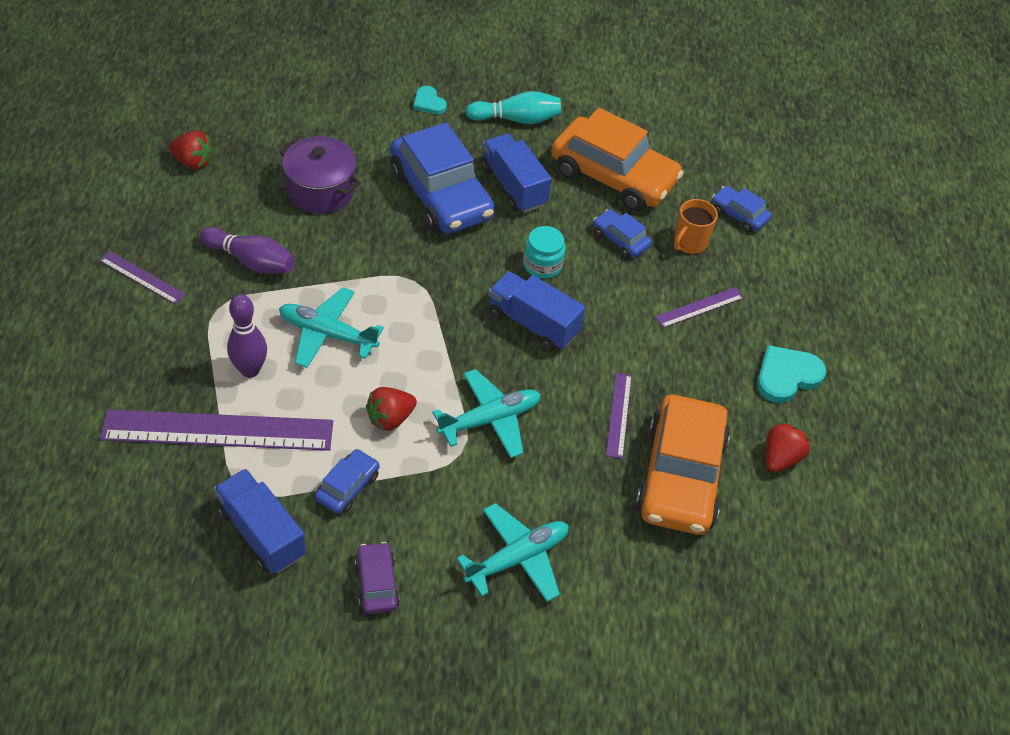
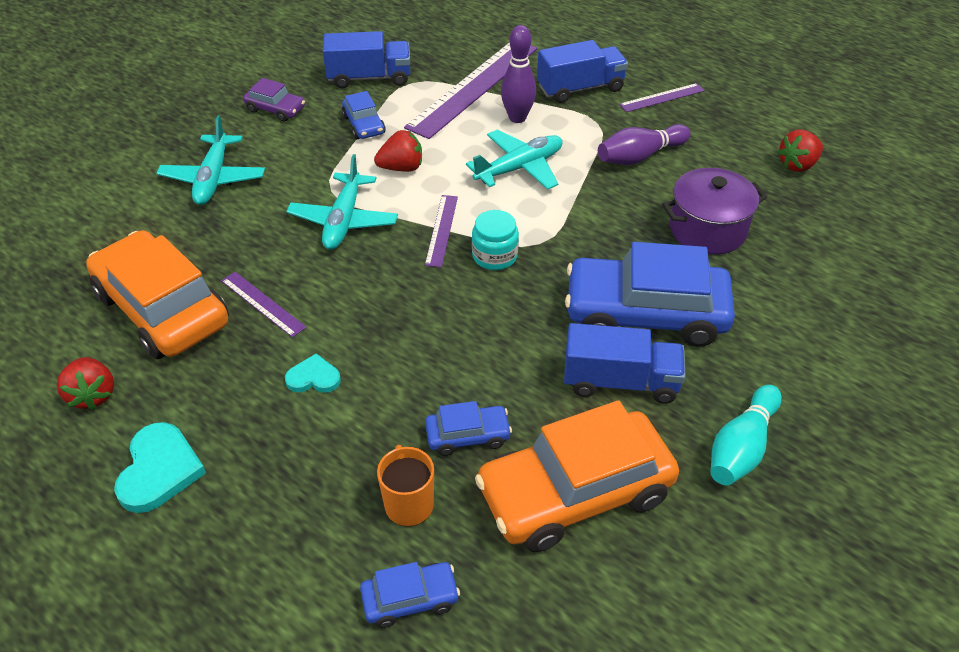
camera: 130 degrees right, 5 degrees down
(390, 418) = (401, 168): red strawberry -> red strawberry turned 75 degrees clockwise
(429, 102) = (815, 374): turquoise heart -> turquoise heart (313, 377)
(533, 323) = (417, 299): blue truck -> blue truck (580, 88)
(542, 265) = (485, 345): turquoise jar -> turquoise jar (494, 256)
(699, 307) = (314, 450): purple ruler -> purple ruler (441, 230)

